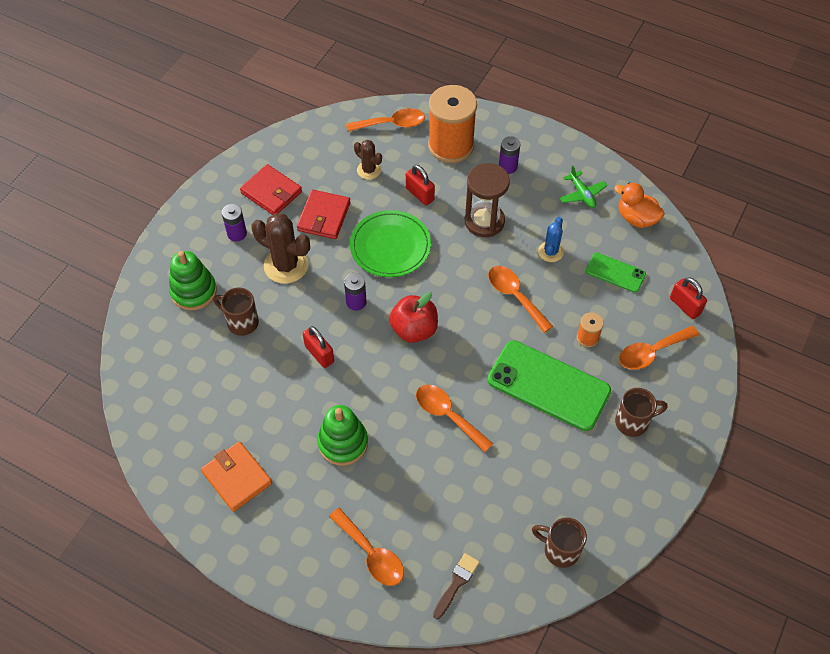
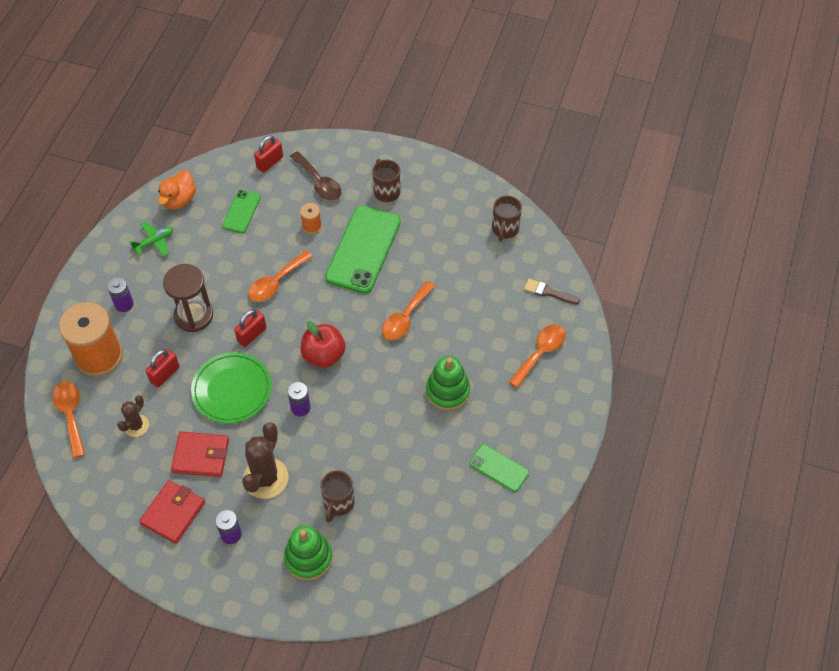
camera: 100 degrees left, 0 degrees up
(237, 478) = (499, 468): orange wallet -> green phone
(319, 354) = (362, 428): red padlock -> red padlock (252, 335)
(550, 252) = (224, 260): blue cactus -> none
(651, 352) = (319, 182): orange spoon -> brown spoon

